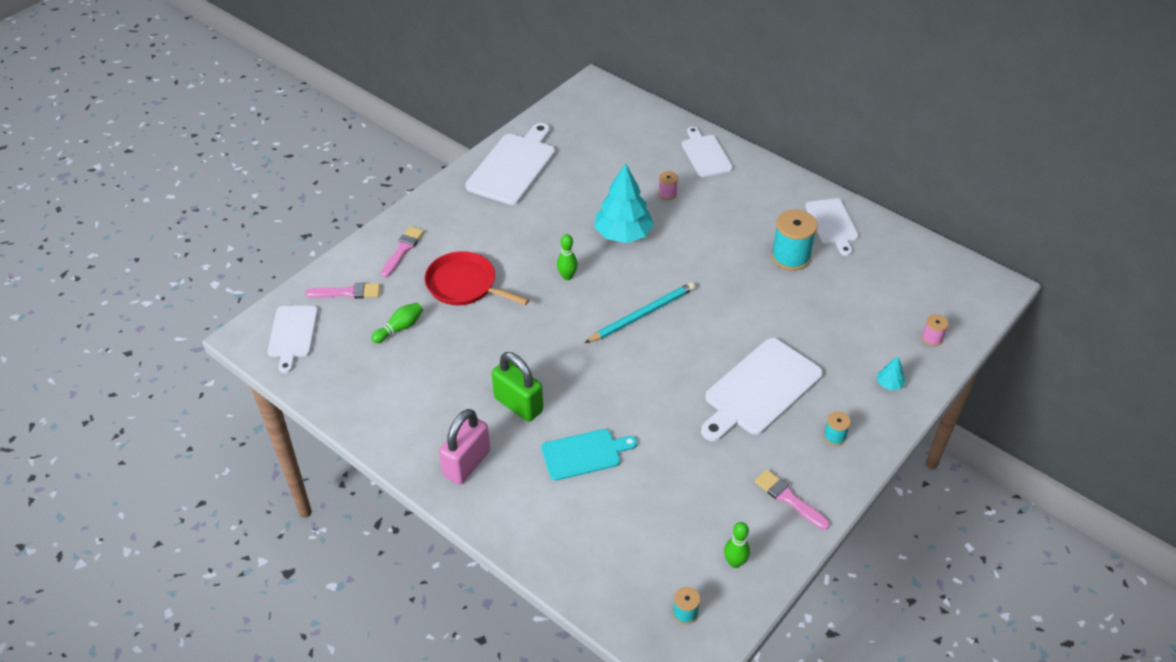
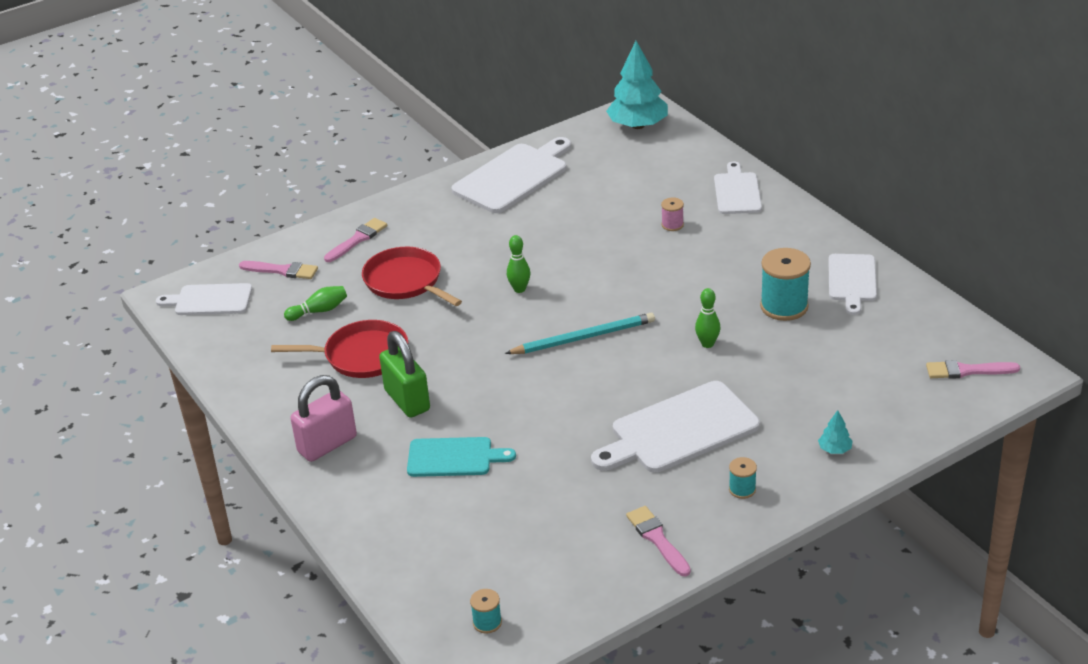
camera: 20 degrees right, 10 degrees down
(293, 334) = (210, 300): white cutting board -> white cutting board turned 75 degrees clockwise
(458, 367) = (361, 355): none -> red pan
(623, 234) = (602, 257): turquoise tree -> turquoise tree (638, 125)
(734, 562) = (565, 587): green bowling pin -> green bowling pin (707, 344)
(932, 338) = (912, 412): pink spool -> none
(955, 292) = (967, 371): none -> pink brush

